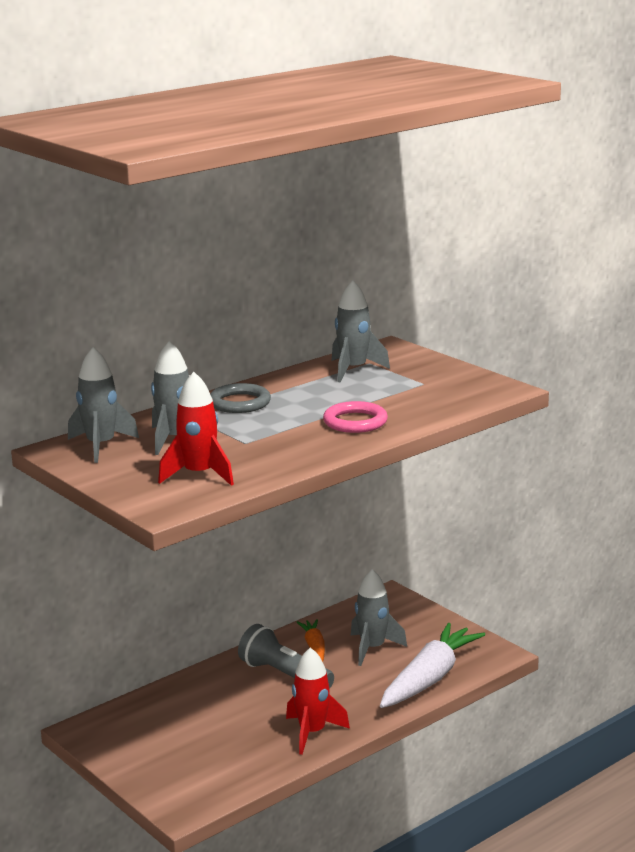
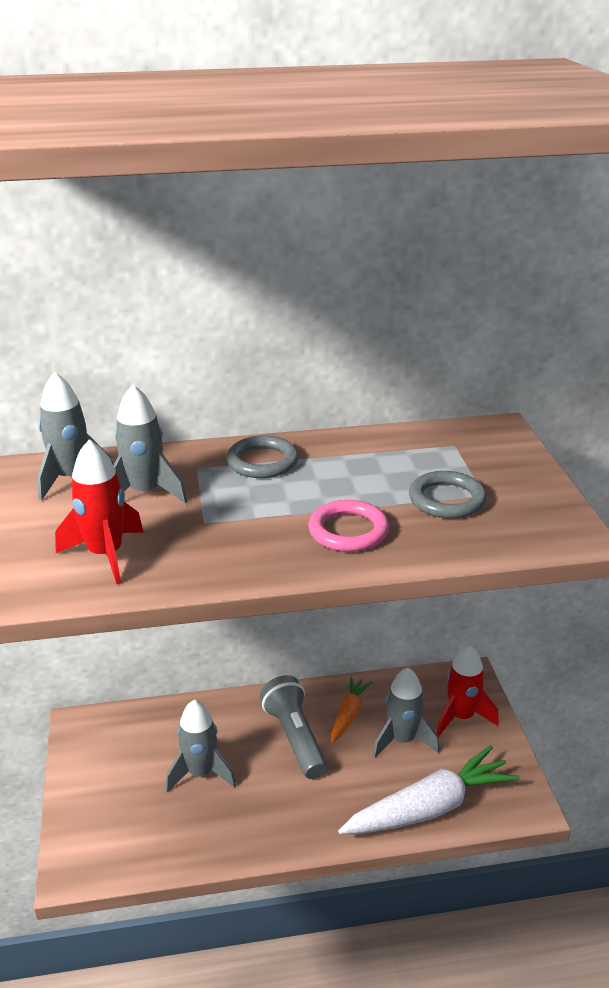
camera: 30 degrees right, 10 degrees up
(312, 733) = (262, 828): red rocket -> red rocket (461, 717)
(353, 370) = (427, 451): grey rocket -> grey rocket (201, 773)
(401, 391) = (447, 499): none -> grey ring

